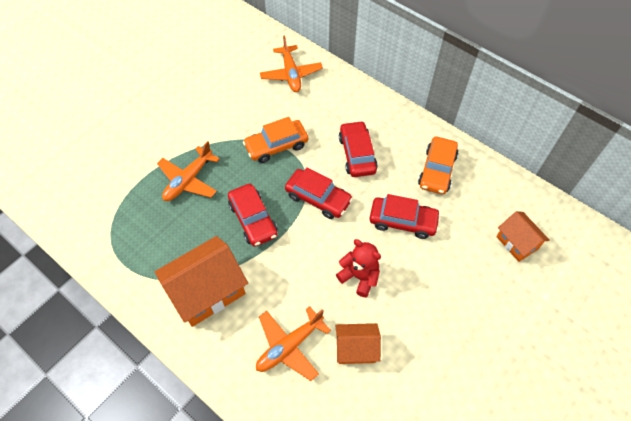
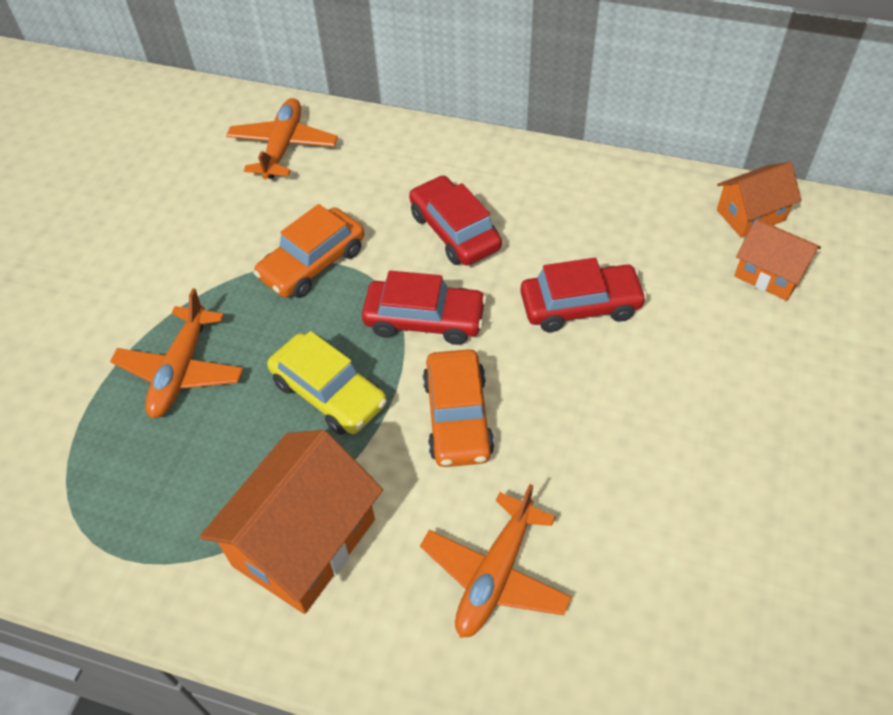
camera: 20 degrees left, 5 degrees down
(253, 219) = (329, 393): red car -> yellow car
(291, 74) = (283, 147): orange plane -> orange plane turned 135 degrees counterclockwise
(356, 348) = (608, 532): orange house -> orange house (750, 215)
(359, 276) = (555, 416): red teddy bear -> none
(437, 170) = (593, 212): orange car -> orange car (458, 417)

